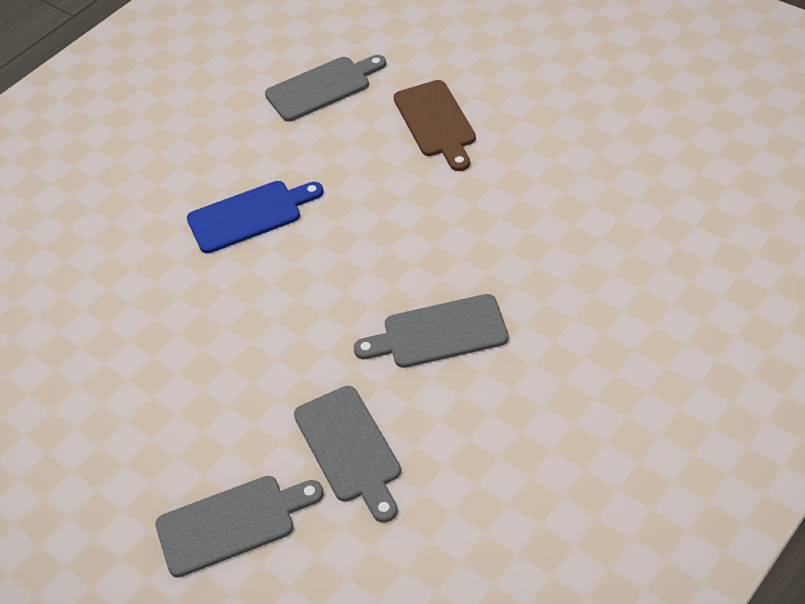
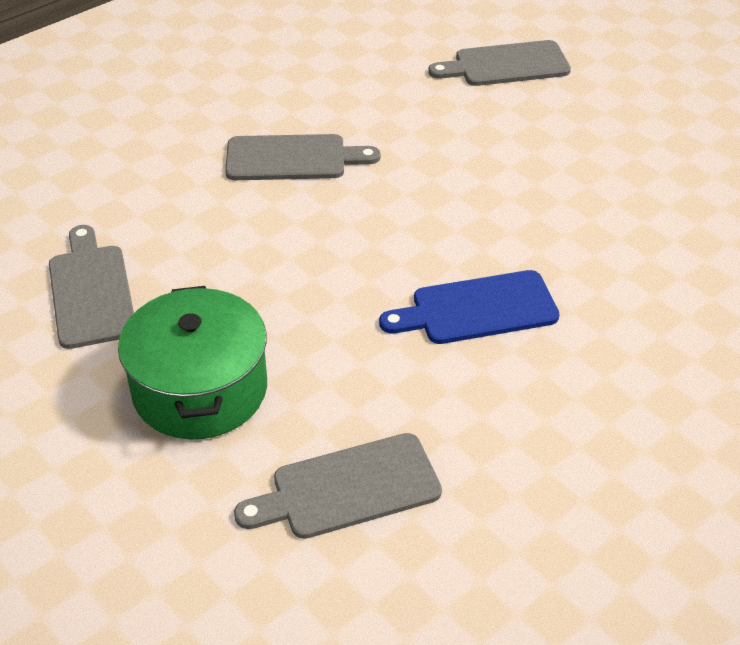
camera: 175 degrees left, 5 degrees down
(350, 449) = (400, 93): grey cutting board -> grey cutting board (90, 291)
(436, 122) = (200, 389): brown cutting board -> green pot

